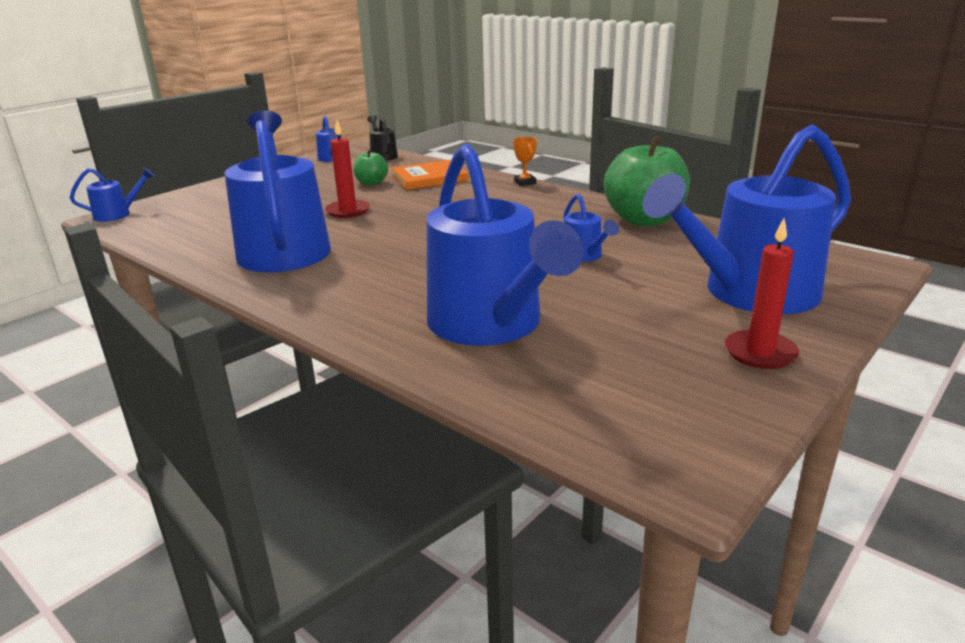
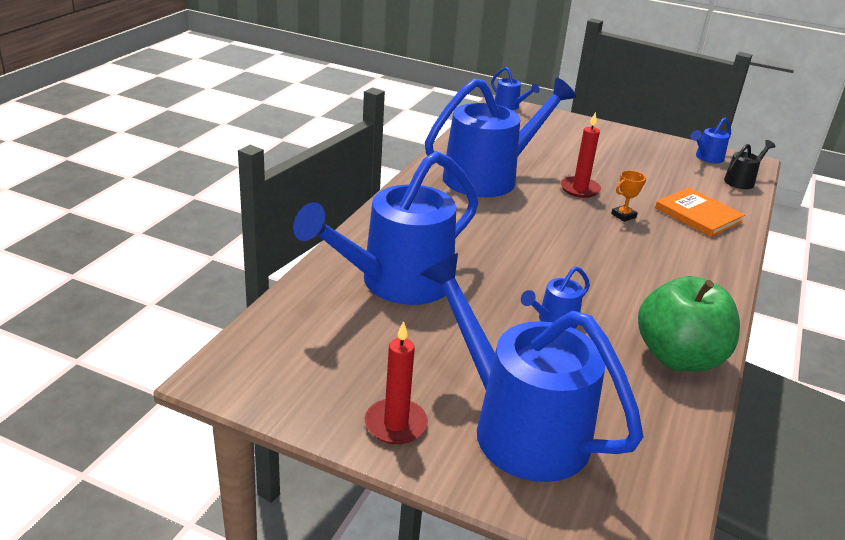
camera: 70 degrees right, 5 degrees up
(371, 183) = (657, 188): green apple -> none
(525, 182) = (735, 271): orange trophy -> orange trophy (623, 216)

